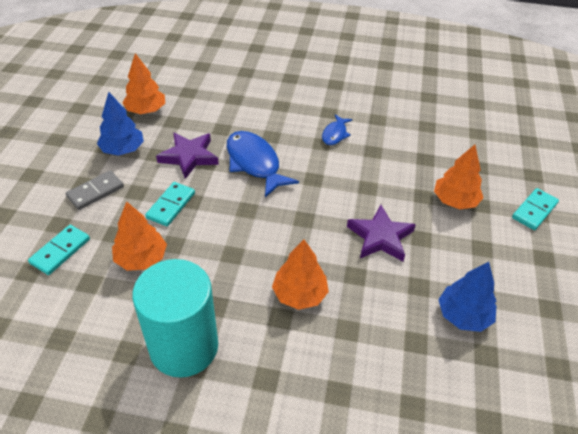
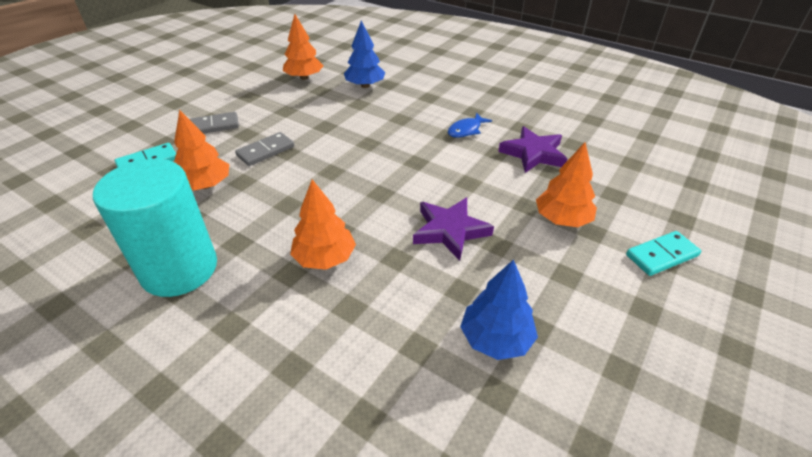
camera: 25 degrees right, 5 degrees down
(123, 149) = (261, 101): blue tree -> blue tree (365, 85)
(171, 205) = (266, 151): turquoise domino -> grey domino
(189, 157) = (312, 118): purple star -> purple star (533, 154)
(254, 163) = (368, 136): blue fish -> none

